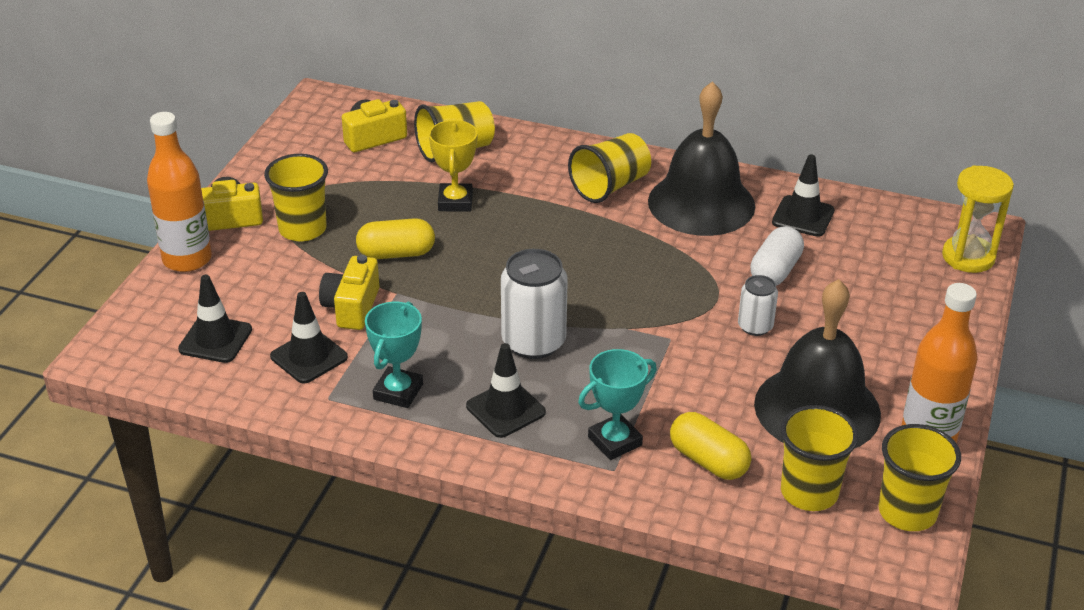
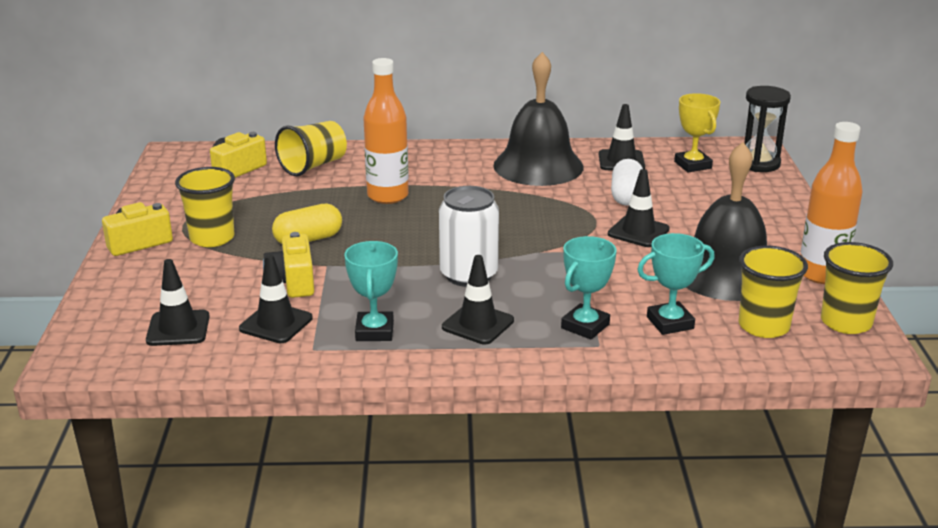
camera: 20 degrees left, 10 degrees down
(187, 259) = (114, 277): orange bottle -> orange bottle (387, 196)
(455, 202) = (337, 198): yellow trophy -> yellow trophy (692, 165)
(610, 186) = (459, 167): yellow cup -> none
(708, 461) = (670, 323): yellow capsule -> turquoise trophy
(755, 326) = (638, 232): white can -> black traffic cone
(968, 257) = (758, 163): yellow hourglass -> black hourglass

